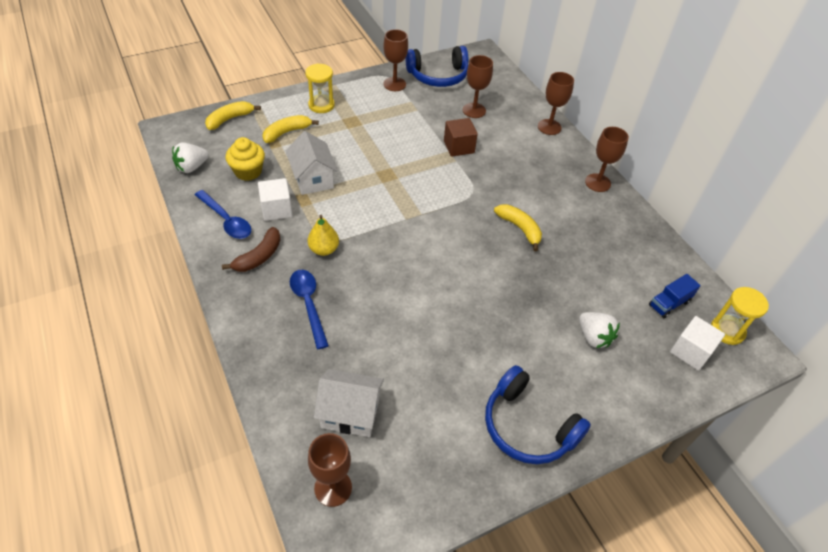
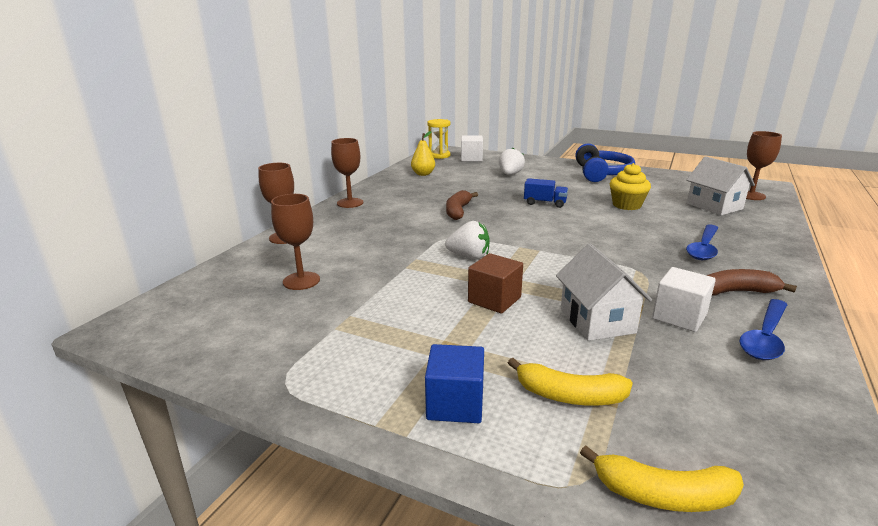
camera: 125 degrees left, 25 degrees down
(192, 167) = (804, 439): white strawberry -> white strawberry (469, 256)
(226, 220) = (764, 338): blue spoon -> blue spoon turned 150 degrees counterclockwise
(248, 171) = (690, 376): yellow cupcake -> yellow cupcake (626, 205)
(313, 179) = (597, 320): white house -> white house turned 45 degrees counterclockwise
(321, 105) = (455, 404): yellow hourglass -> blue cube
(324, 249) = (652, 267): yellow pear -> yellow pear (423, 174)
(394, 84) = (302, 362): brown goblet -> none
(438, 76) = (234, 336): blue headphones -> none
(459, 147) = (389, 265): brown cube -> brown cube (494, 300)
(519, 228) = (458, 211): yellow banana -> brown banana
(669, 303) = (444, 167): blue truck -> blue truck (544, 203)

